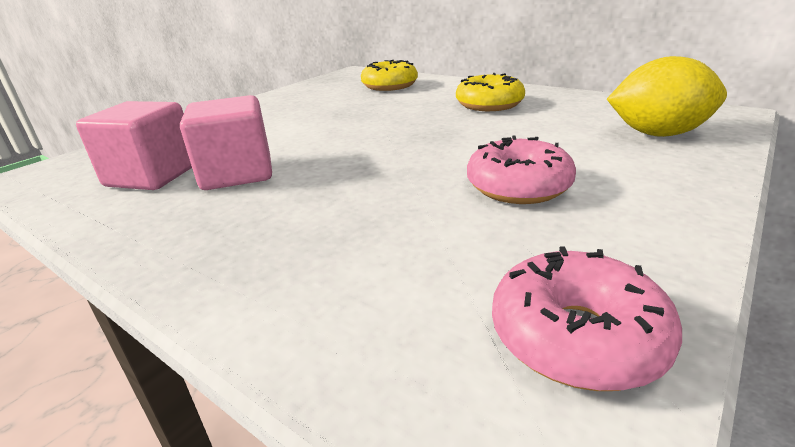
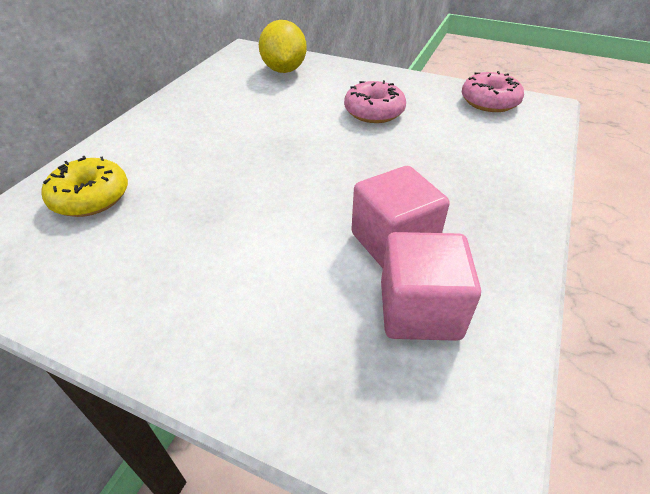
camera: 105 degrees left, 15 degrees up
(489, 104) = (202, 125): yellow donut -> none

